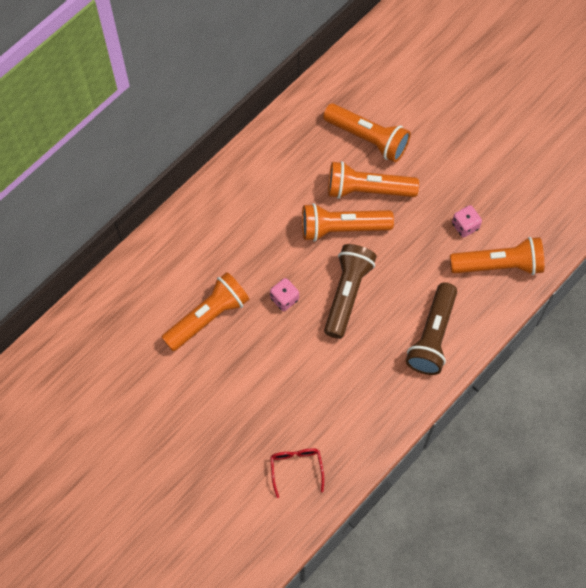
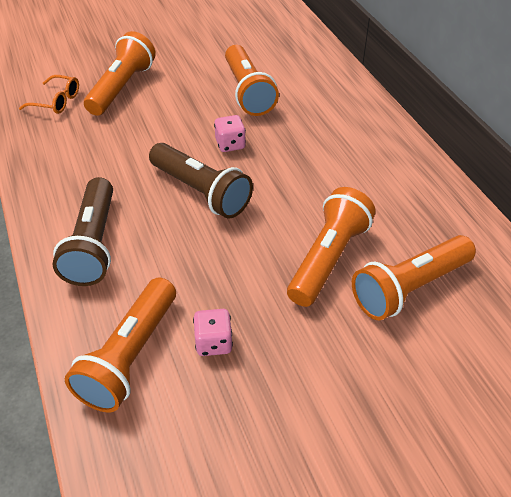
camera: 115 degrees right, 20 degrees down
(296, 469) = (56, 101): red glasses -> orange glasses
(342, 228) = (287, 216): orange flashlight -> orange flashlight (122, 87)
(432, 336) = (93, 244): brown flashlight -> brown flashlight turned 135 degrees counterclockwise

